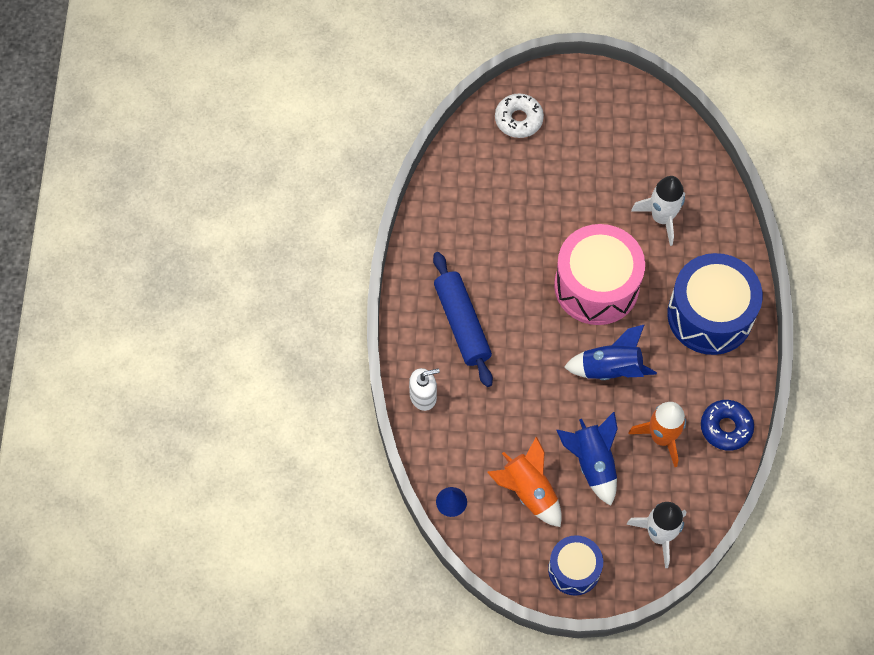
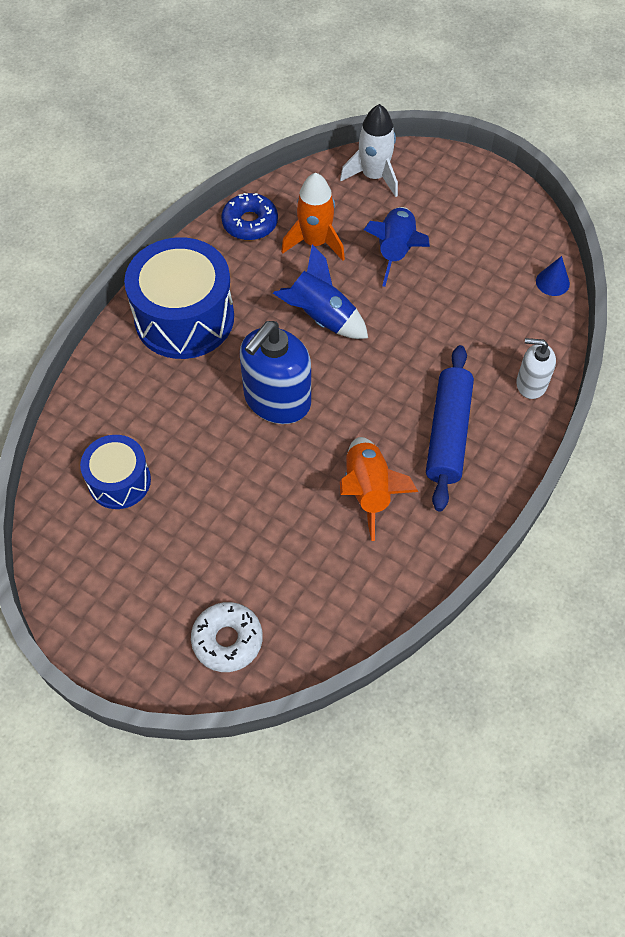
camera: 150 degrees left, 5 degrees down
(528, 491) = (472, 257): orange rocket -> orange rocket (368, 491)
(574, 569) = (467, 185): blue drum -> blue drum (119, 481)
(596, 286) = (277, 400): pink drum -> blue soap dispenser
(662, 218) = (153, 433): white rocket -> none

